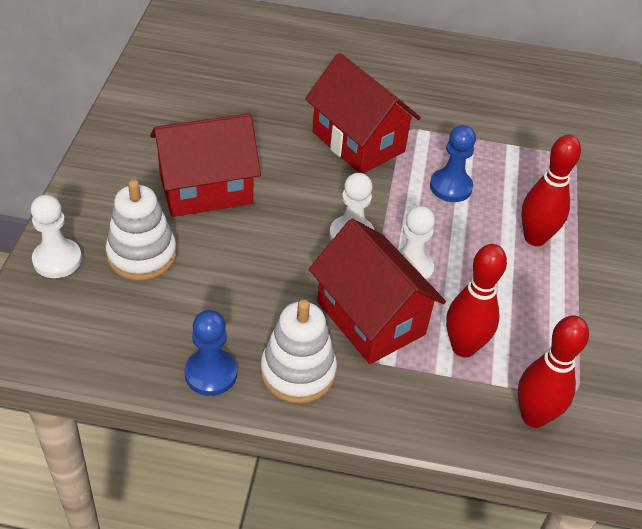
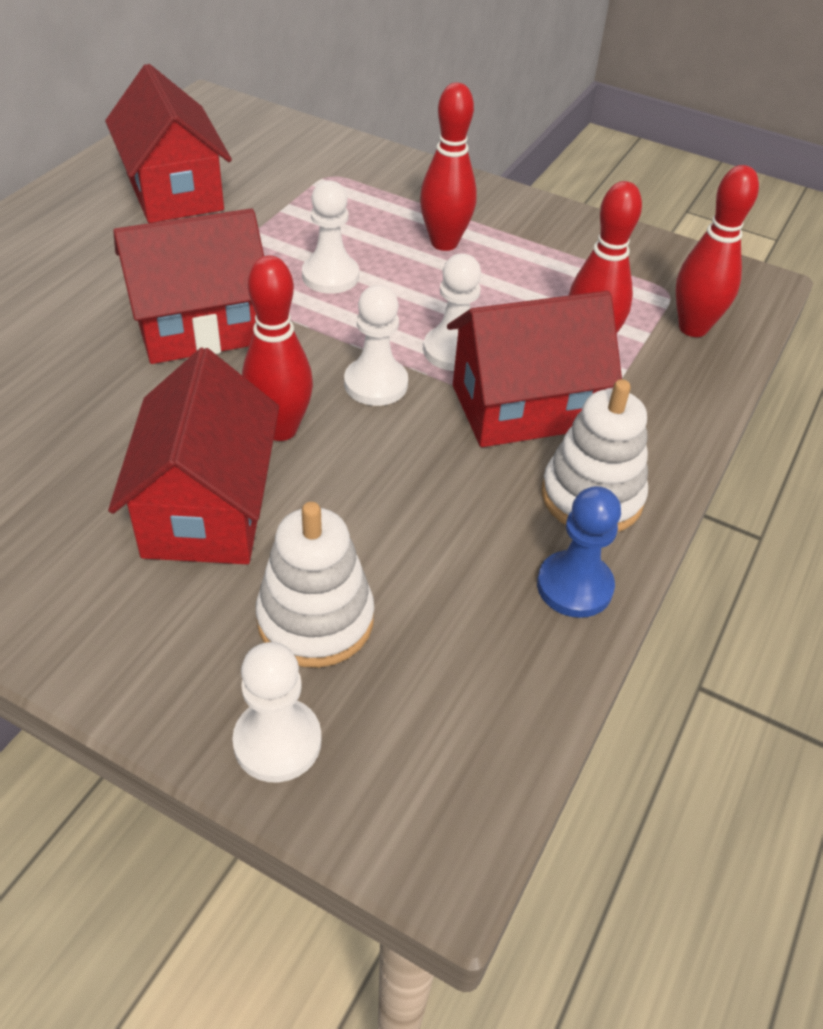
camera: 70 degrees left, 0 degrees up
(285, 202) = (280, 429): none -> red bowling pin
(450, 187) = (330, 276): blue pawn -> white pawn
(489, 91) = (175, 191): none -> red house

